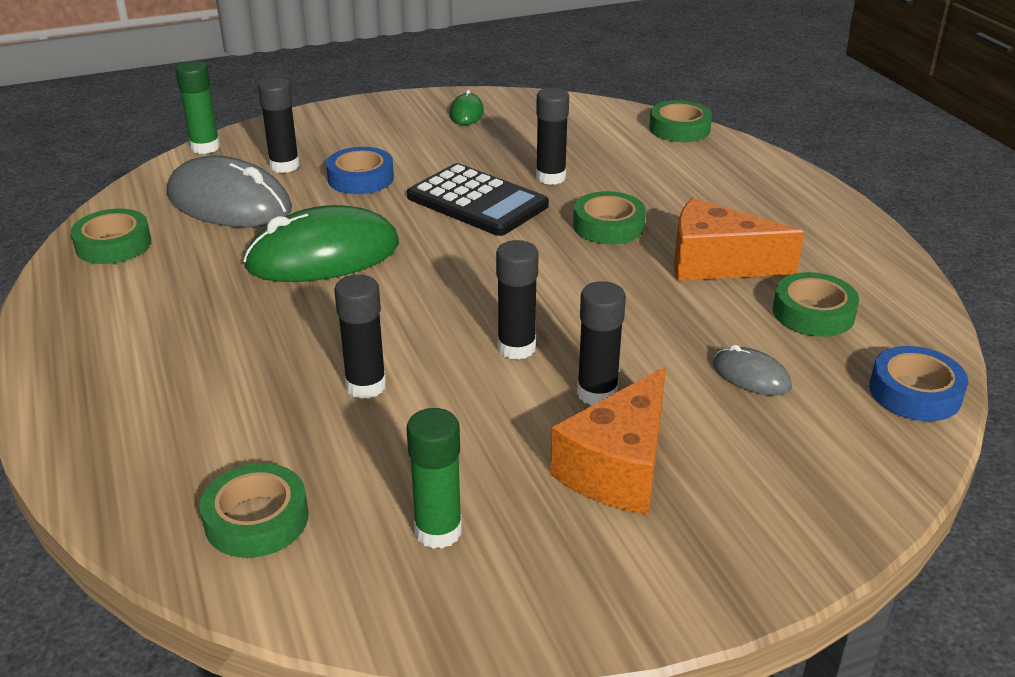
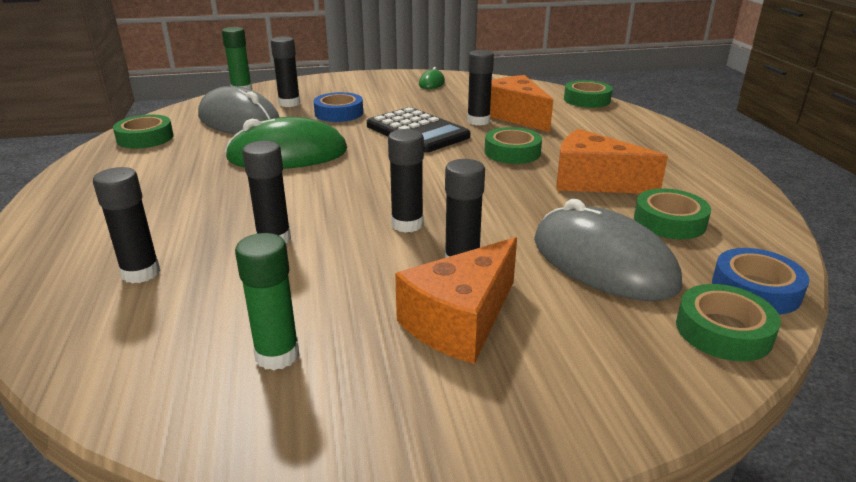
camera: 10 degrees right, 5 degrees down
(228, 449) = (141, 273): none -> black glue stick
(256, 519) = (130, 327): green tape -> green tape (723, 331)
(596, 165) = (516, 116): none -> orange cheese
(751, 376) = (603, 262): grey mouse -> grey mouse, size x2.17

